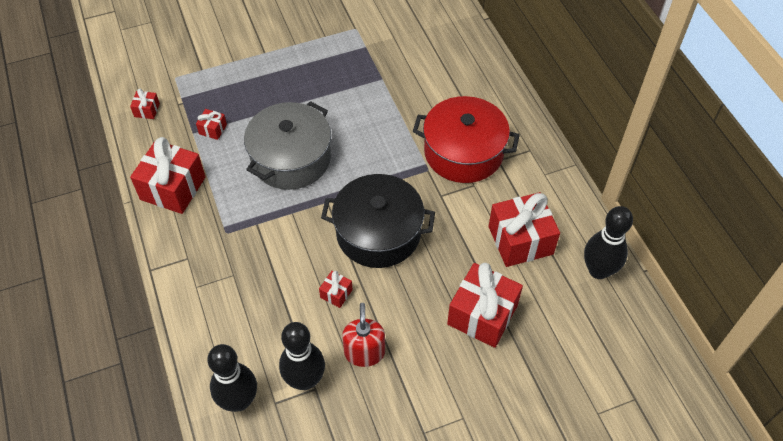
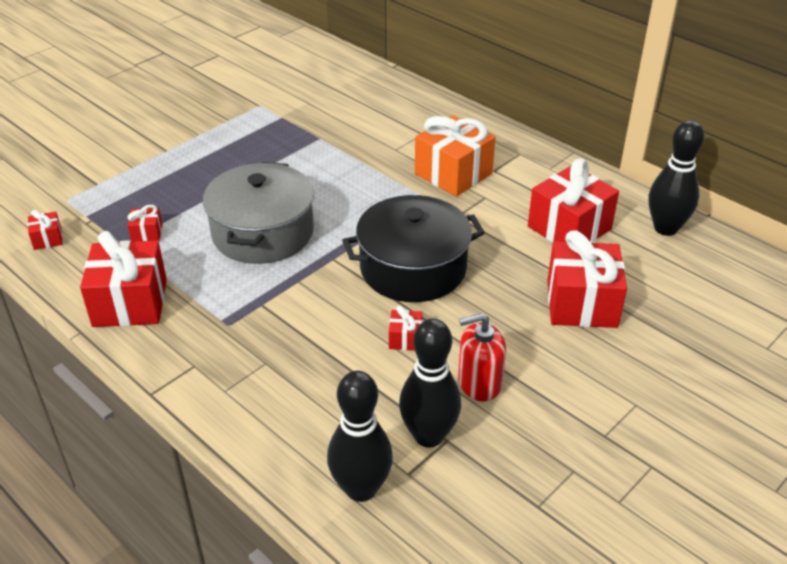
camera: 25 degrees left, 15 degrees down
(364, 352) = (479, 383): red soap dispenser -> red soap dispenser turned 75 degrees counterclockwise
(463, 152) = (453, 174): red pot -> orange gift

